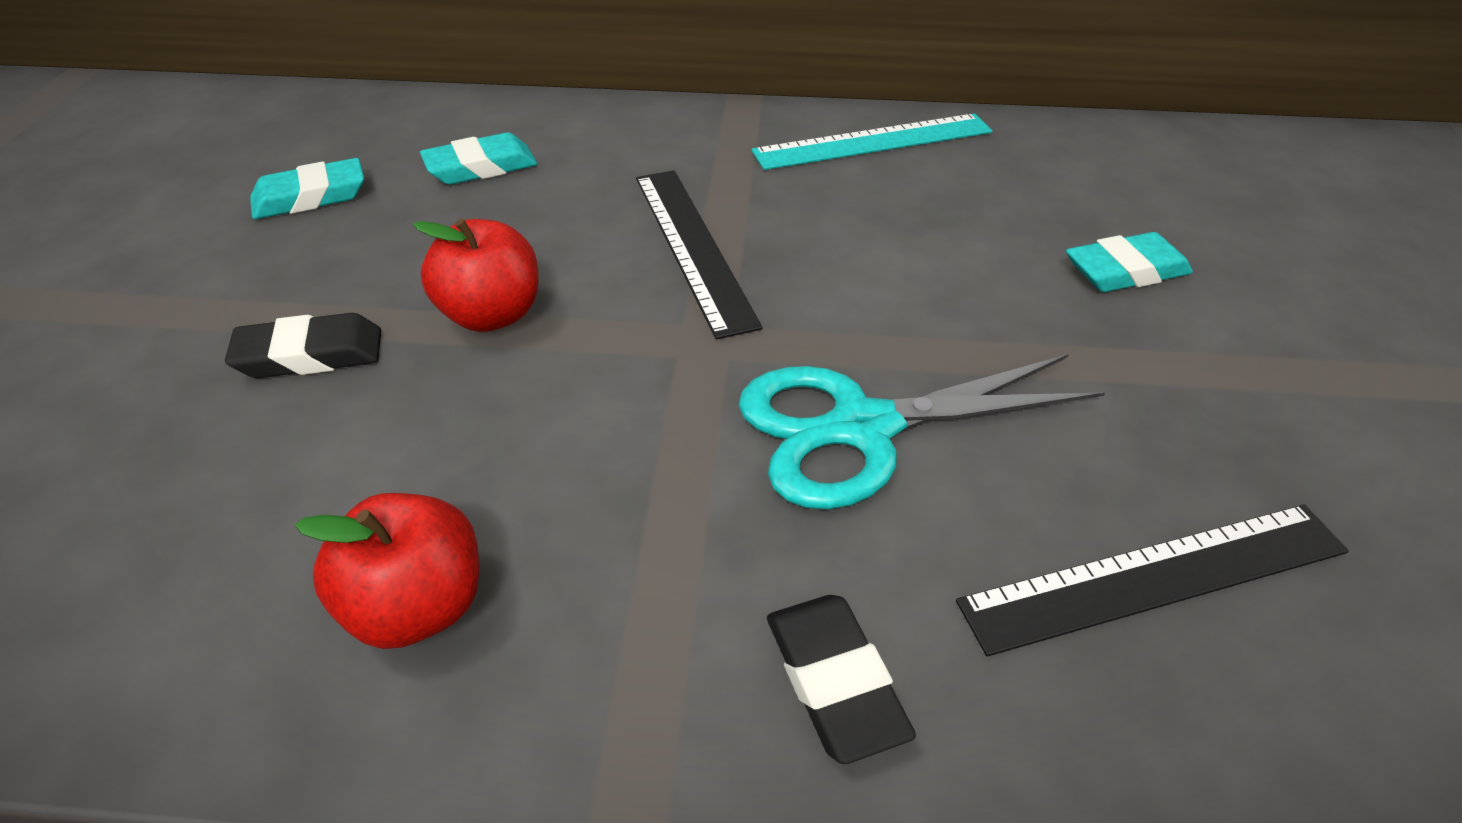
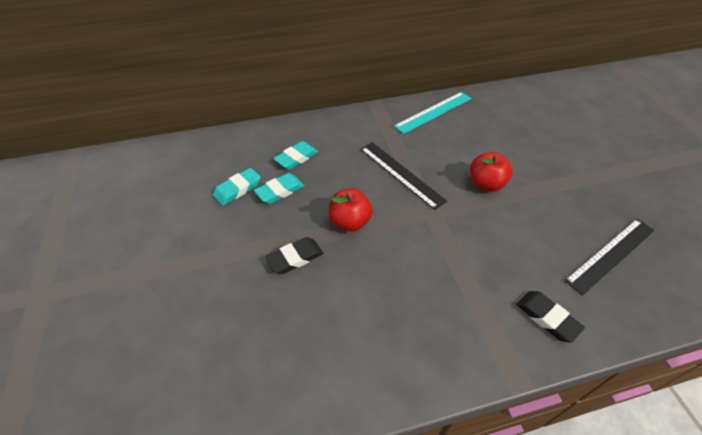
camera: 20 degrees left, 5 degrees up
(417, 606) = (408, 338): red apple -> red apple (486, 184)
(862, 428) = (502, 230): turquoise scissors -> none
(1125, 271) = (545, 147): turquoise eraser -> turquoise eraser (280, 191)

